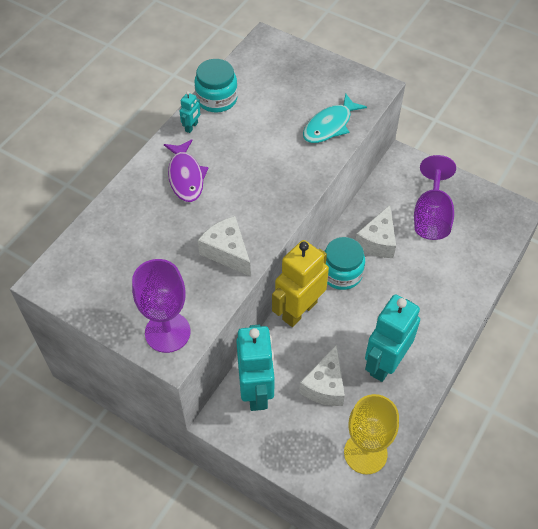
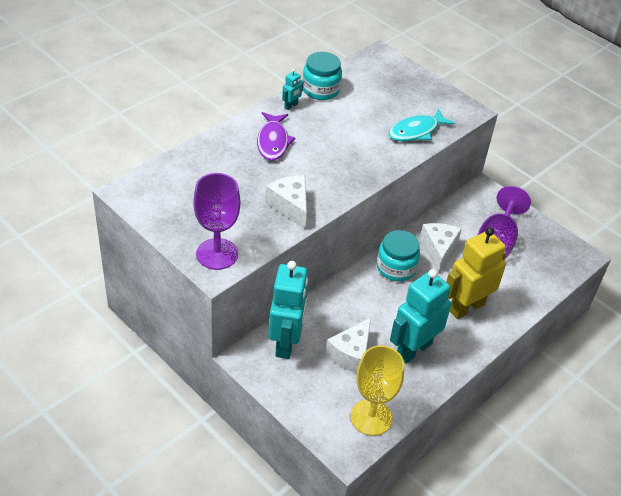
camera: 10 degrees right, 10 degrees down
(299, 310) = (346, 288): yellow robot -> yellow robot (466, 307)
(377, 241) = (438, 250): white cheese -> white cheese turned 150 degrees clockwise

